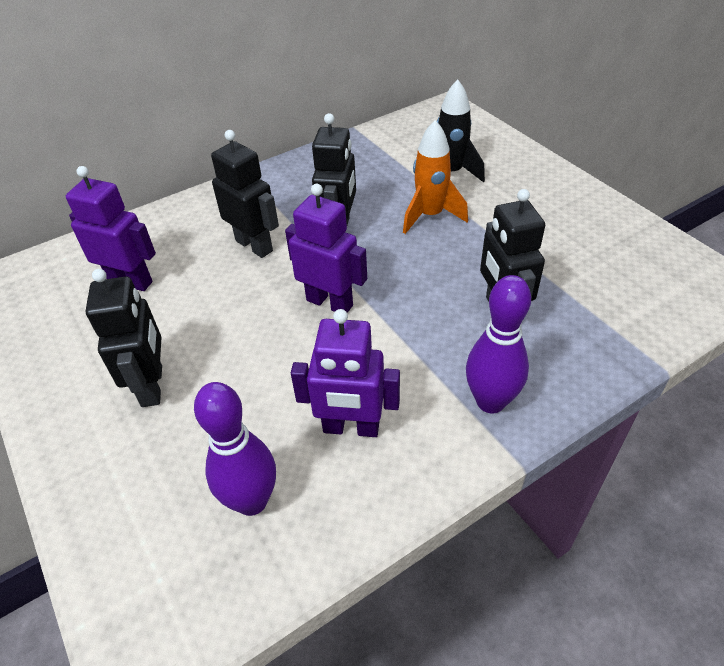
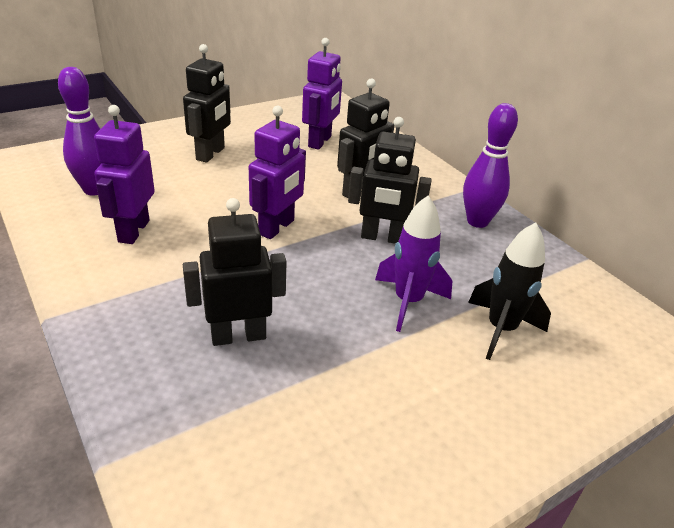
camera: 85 degrees right, 10 degrees down
(153, 386) = (211, 154): black robot -> black robot turned 60 degrees counterclockwise
(430, 216) = (408, 302): orange rocket -> purple rocket
(490, 401) = (123, 309): purple bowling pin -> purple bowling pin (477, 221)

